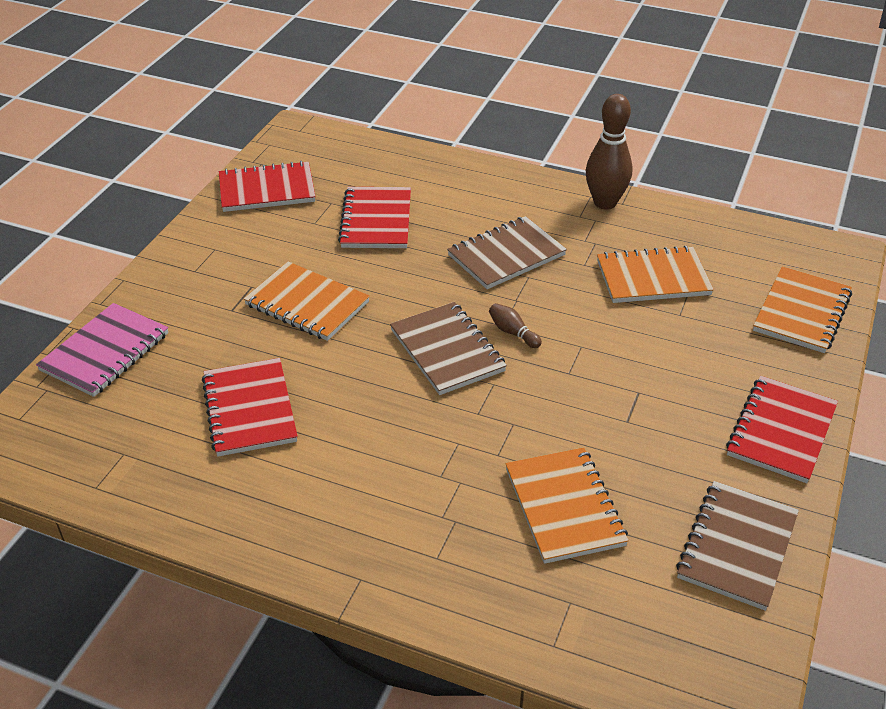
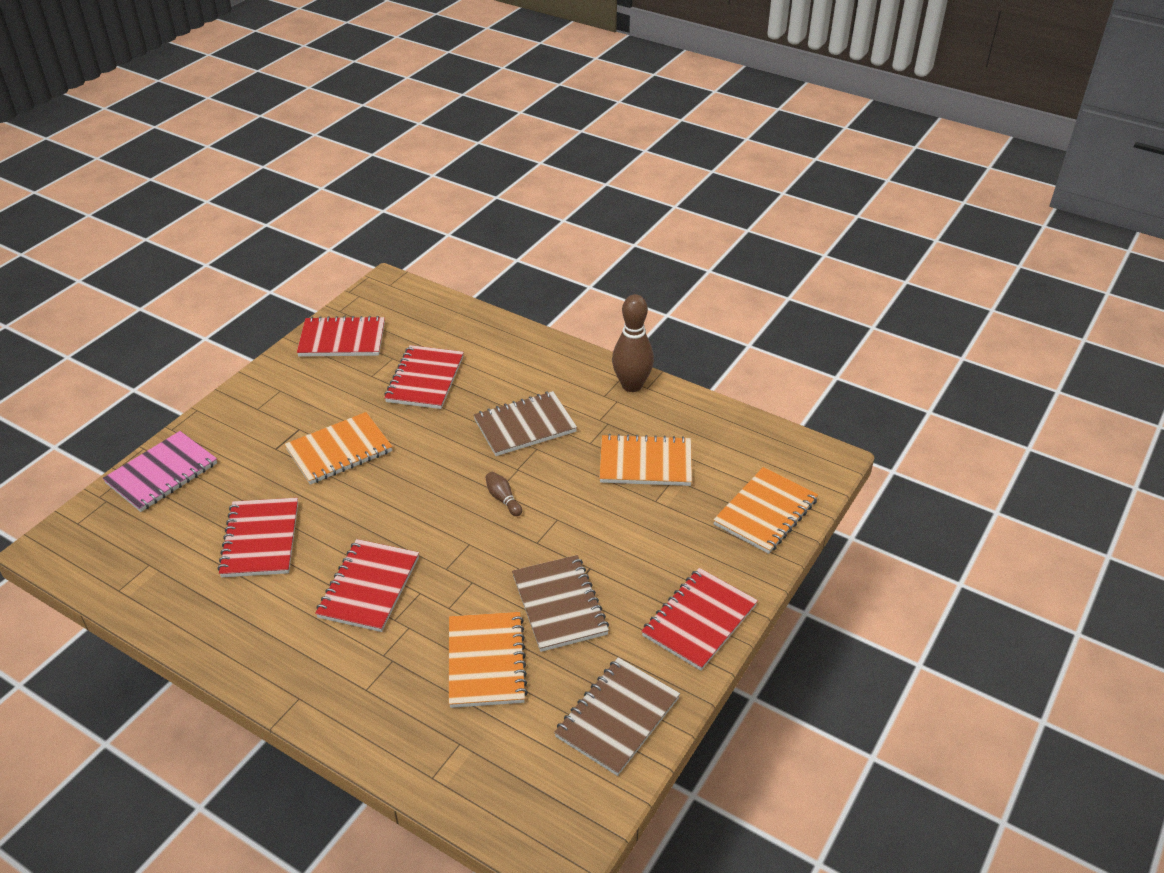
camera: 10 degrees right, 0 degrees up
(307, 304) = (339, 451): orange notebook -> orange notebook turned 75 degrees counterclockwise
(397, 445) = (369, 587): none -> red notebook
(447, 350) = (441, 508): brown notebook -> brown notebook (559, 605)

